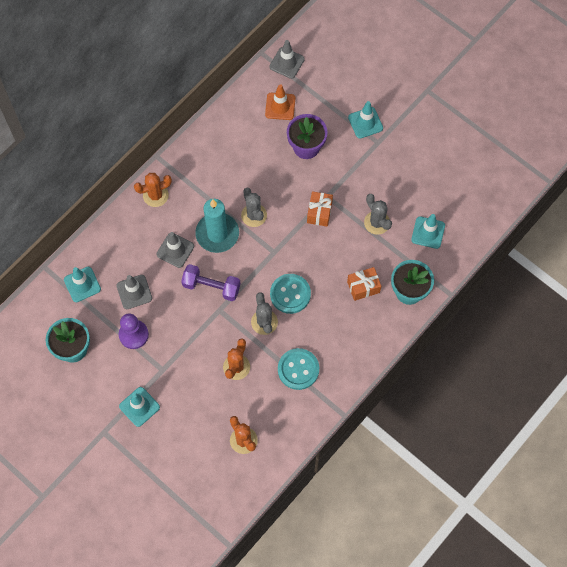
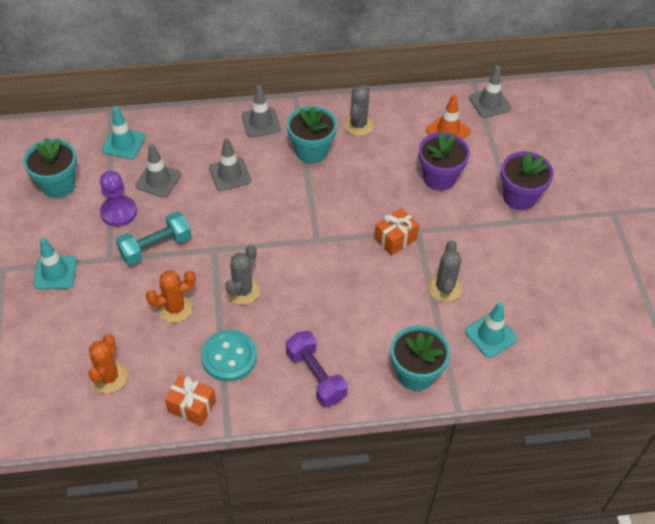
camera: 40 degrees right, 15 degrees down
(155, 195) = (261, 122): orange cactus -> grey traffic cone
(182, 338) = (155, 247): none -> turquoise dumbbell
(209, 191) = (311, 151): none -> turquoise flower pot
(211, 286) = (228, 225): purple dumbbell -> purple dumbbell (316, 376)
(217, 234) = (281, 188): turquoise candle -> none
(254, 215) = (330, 197): grey cactus -> grey cactus (358, 125)
(290, 294) = (293, 286): turquoise button -> none
(363, 287) = (371, 334): orange gift -> orange gift (192, 406)
(365, 123) = (519, 197): turquoise traffic cone -> purple flower pot

